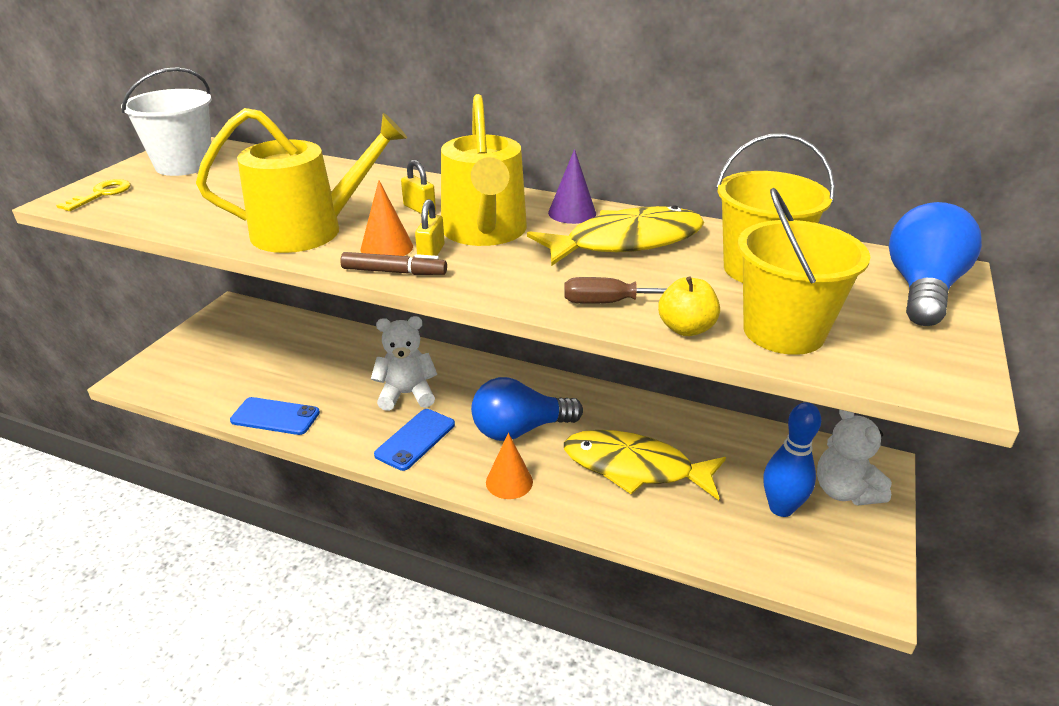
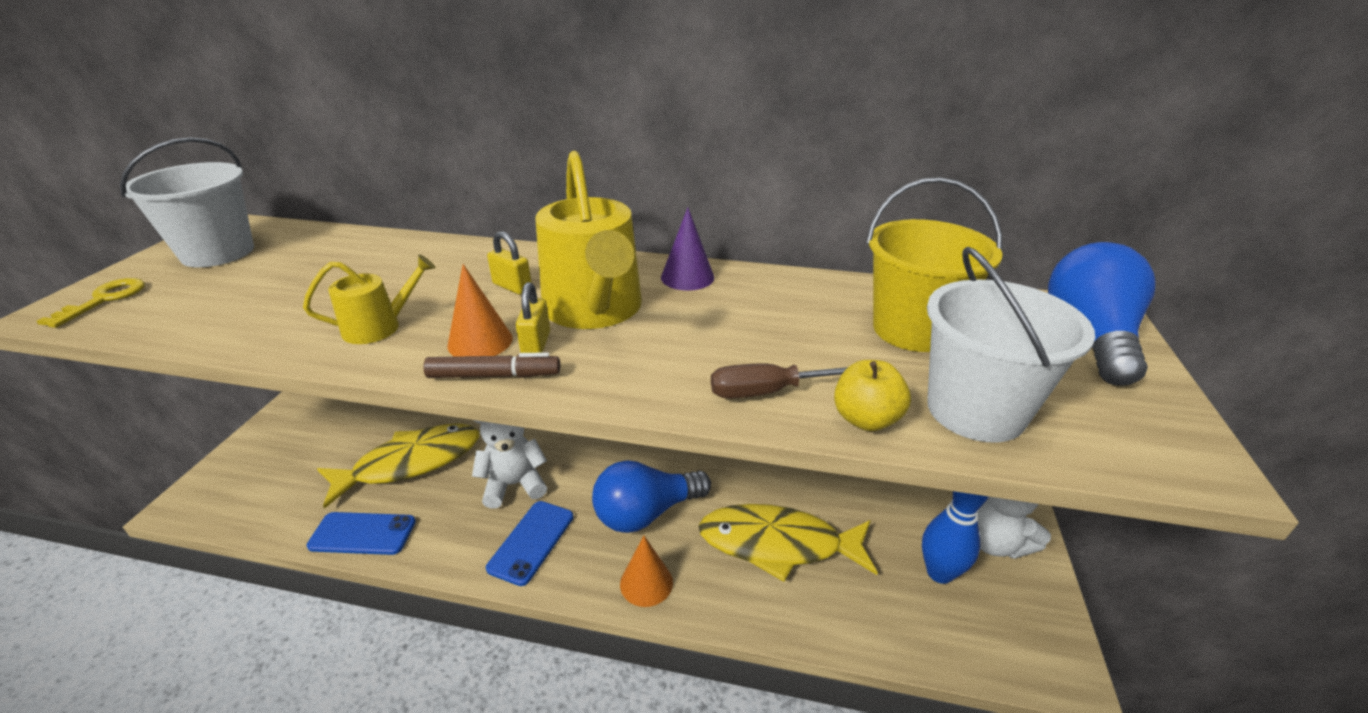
camera: 10 degrees left, 0 degrees up
(308, 230) = (379, 327): yellow watering can -> yellow watering can, size x0.51
(626, 242) = (758, 308): yellow fish -> yellow fish (411, 463)
(783, 332) = (975, 410): yellow bucket -> white bucket

